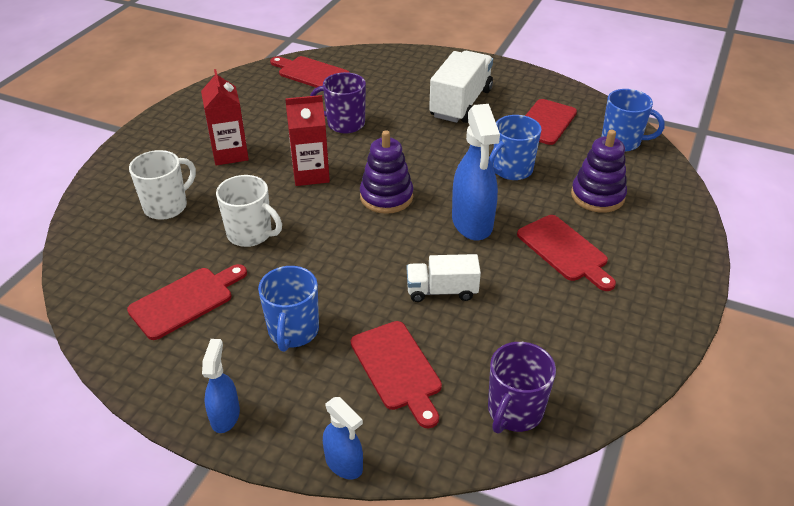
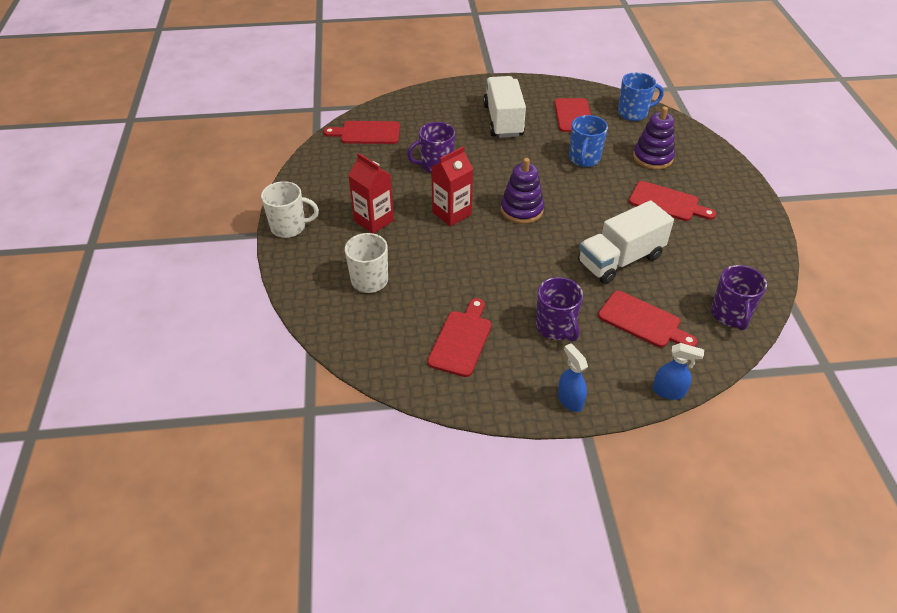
camera: 30 degrees left, 5 degrees up
(251, 234) = (456, 274): white mug -> white mug (289, 227)
(293, 331) = (555, 327): blue mug -> purple mug
(442, 291) = (620, 260): white truck -> white truck, size x1.67
(472, 223) = (595, 206): blue spray bottle -> none

